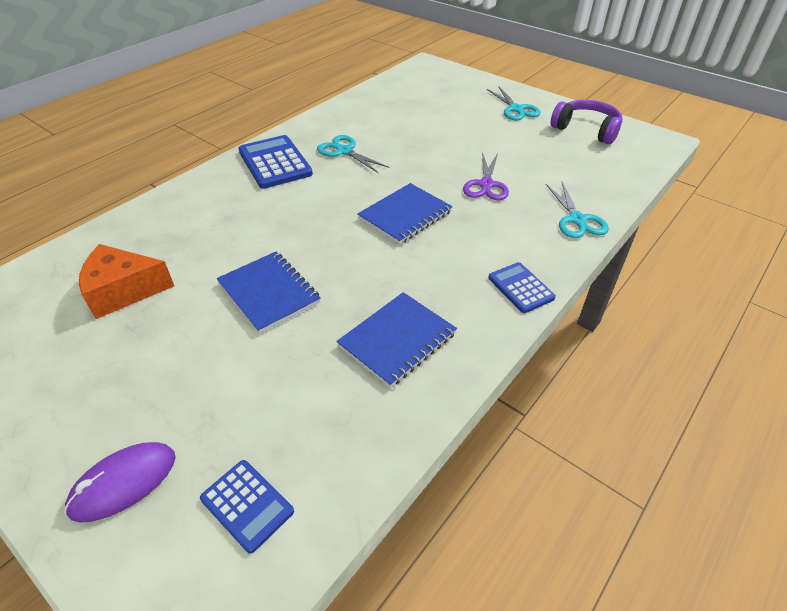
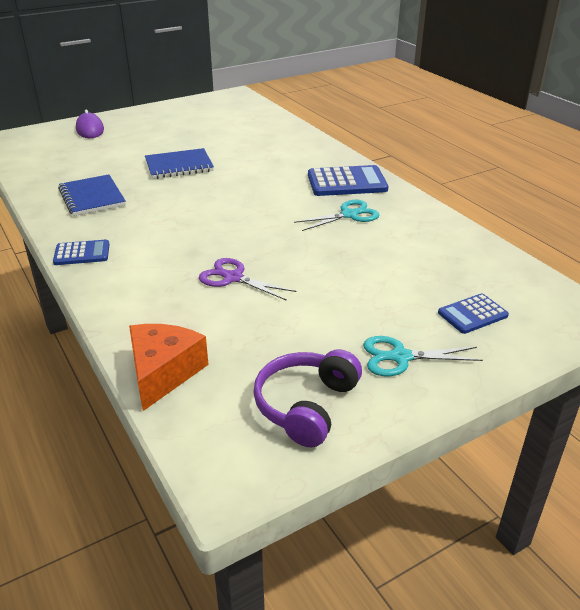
camera: 110 degrees right, 10 degrees down
(124, 291) = (223, 130): orange cheese -> orange cheese (163, 373)
(247, 505) = (44, 150): blue calculator -> blue calculator (472, 314)
(405, 215) = (220, 225): blue notebook -> none
(577, 220) = (129, 314): turquoise scissors -> none
(586, 130) = (306, 405): purple headphones -> purple headphones turned 150 degrees clockwise

